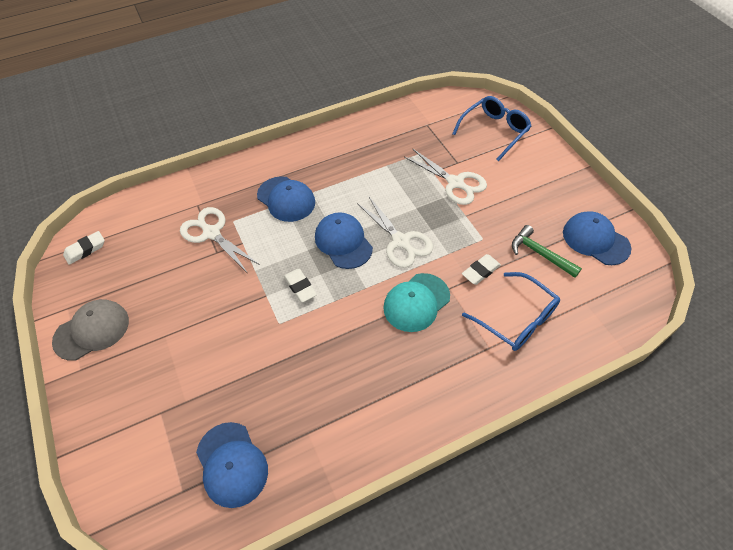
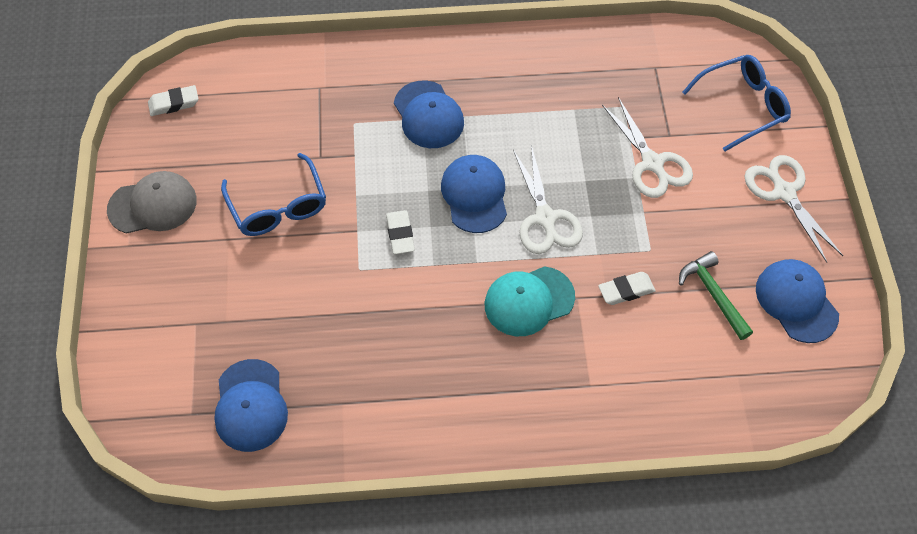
camera: 20 degrees right, 5 degrees up
(212, 233) = (323, 131): white scissors -> white scissors (784, 192)
(516, 319) = (640, 364): blue glasses -> blue glasses (278, 206)

